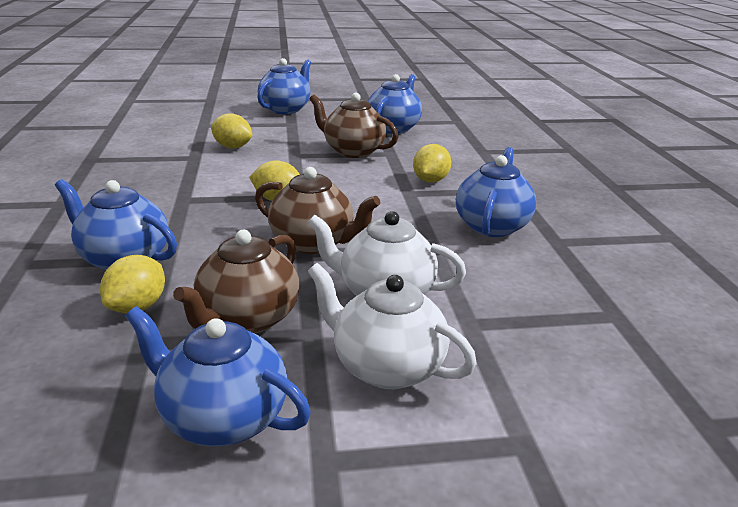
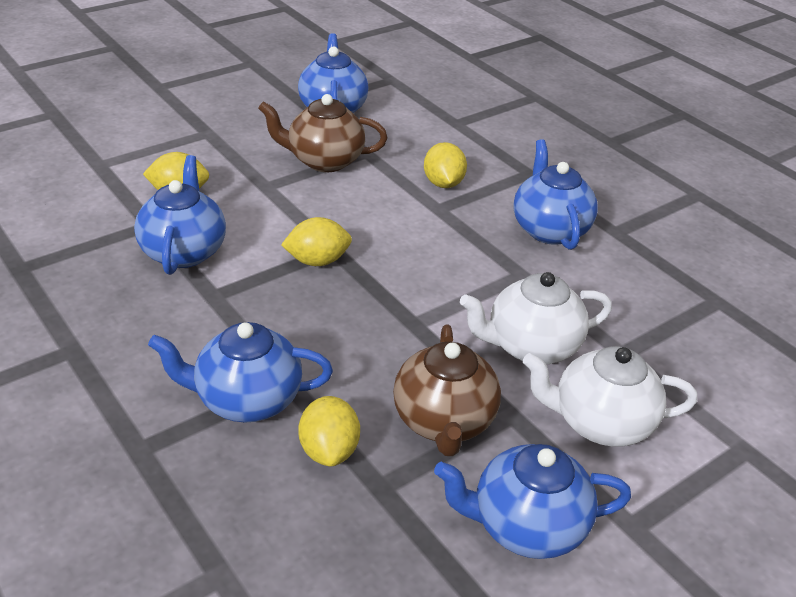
camera: 30 degrees left, 10 degrees up
(285, 109) = (174, 107): blue teapot -> blue teapot (184, 251)
(313, 243) = (412, 308): brown teapot -> none

